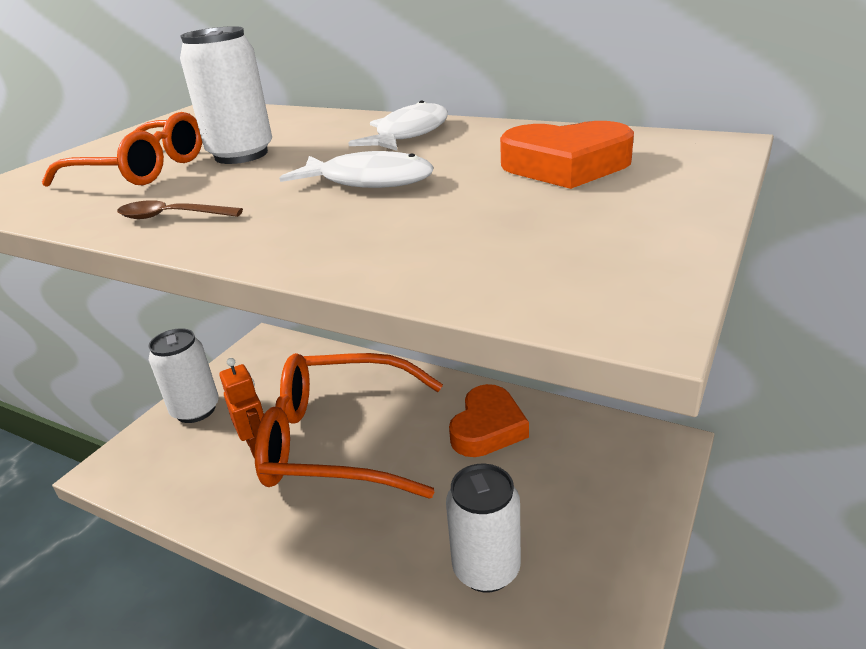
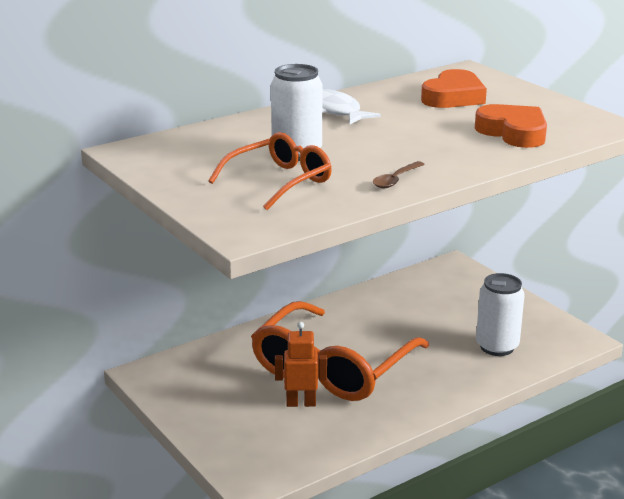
camera: 65 degrees left, 5 degrees down
(196, 410) = (215, 425): white can -> none
(368, 181) = (409, 133): white fish -> none
(487, 428) = (380, 310): orange heart -> orange heart (513, 132)

